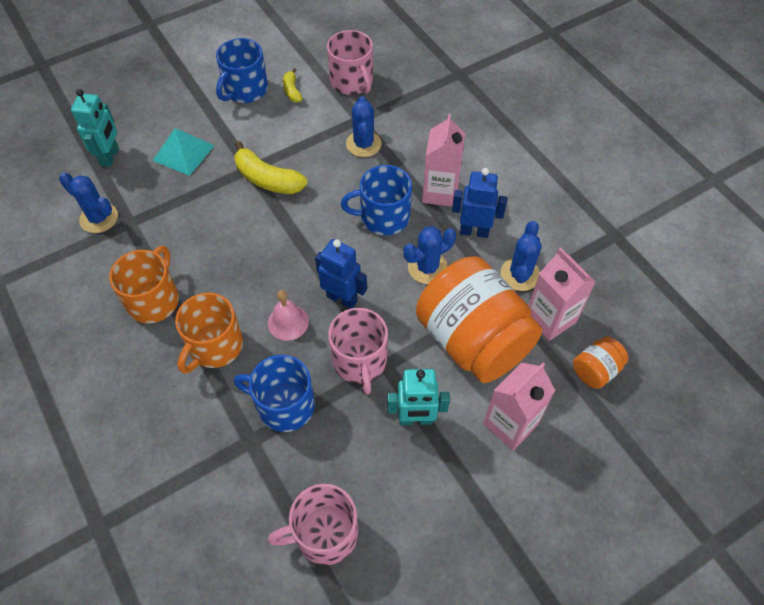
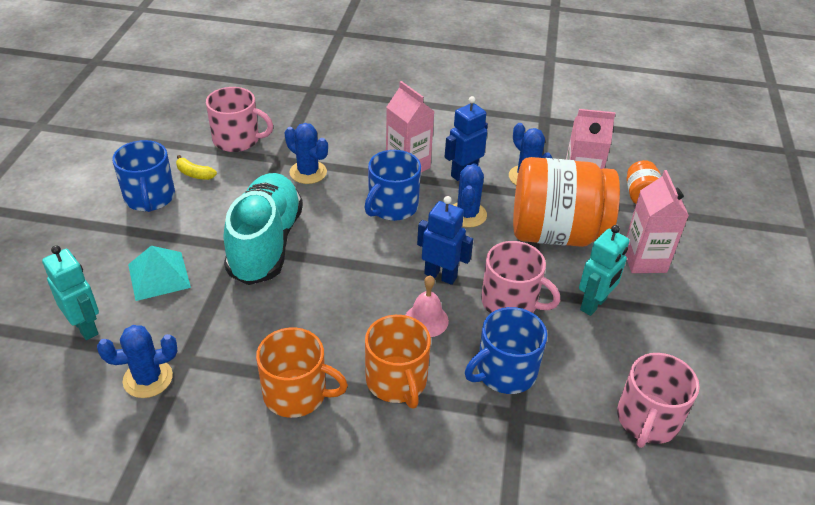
camera: 50 degrees left, 15 degrees down
(154, 300) = (297, 393): orange mug -> orange mug turned 135 degrees clockwise
(267, 179) = (266, 243): yellow banana -> turquoise shoe
(342, 298) = (440, 275): blue robot -> blue robot turned 45 degrees clockwise

